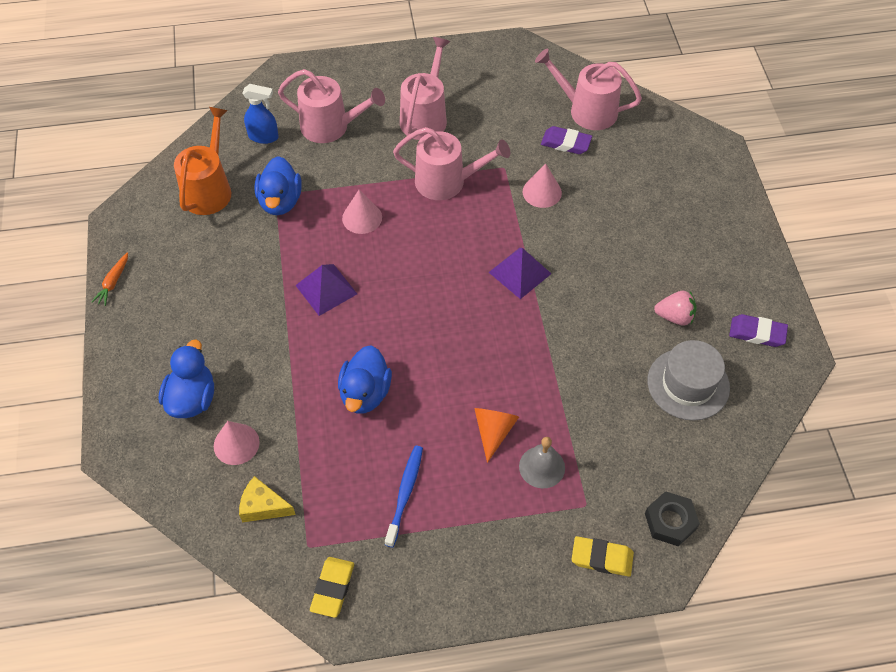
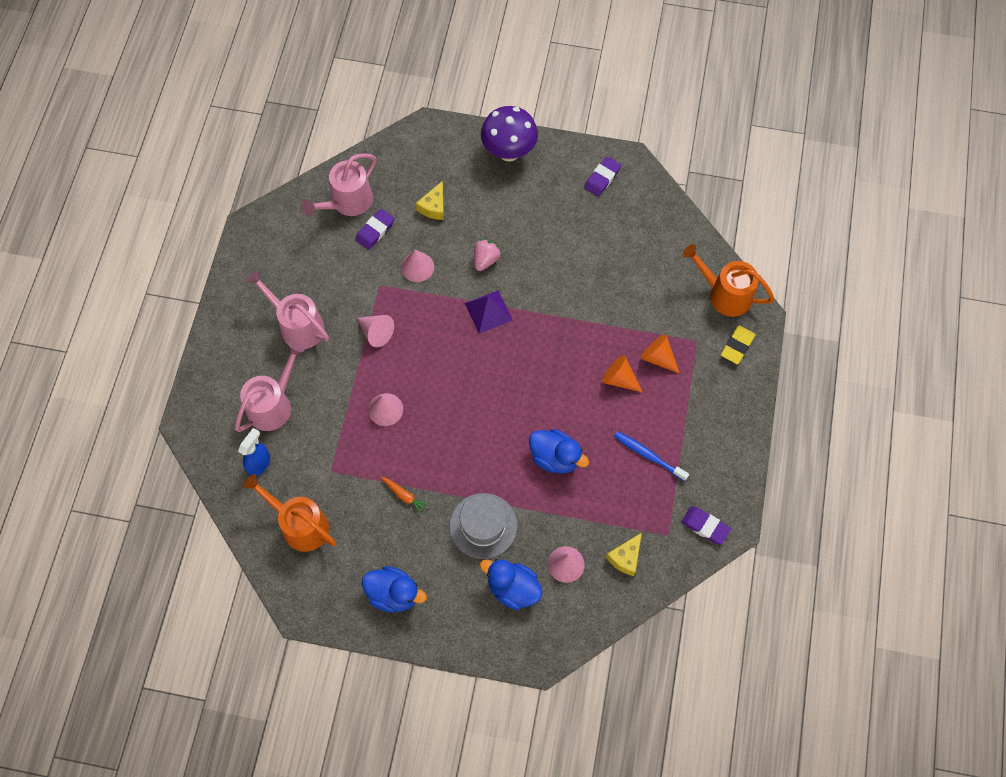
camera: 70 degrees left, 10 degrees up
(113, 282) = (370, 629): orange carrot -> orange carrot (404, 496)
(280, 201) = (340, 469): blue duck -> blue duck (394, 594)
(326, 289) = (447, 458): purple pyramid -> none
(332, 588) = (705, 526): yellow eraser -> purple eraser
(447, 182) = (376, 333): pink watering can -> pink cone
(542, 467) = (658, 358): grey bell -> orange cone
(623, 183) = (434, 207): none -> yellow cheese
(670, 521) = (725, 294): black nut -> orange watering can
(674, 317) = (568, 223): pink strawberry -> pink strawberry (485, 260)
(688, 384) = (626, 239): grey hat -> grey hat (483, 525)
(734, 230) = (509, 152): none -> purple mushroom

